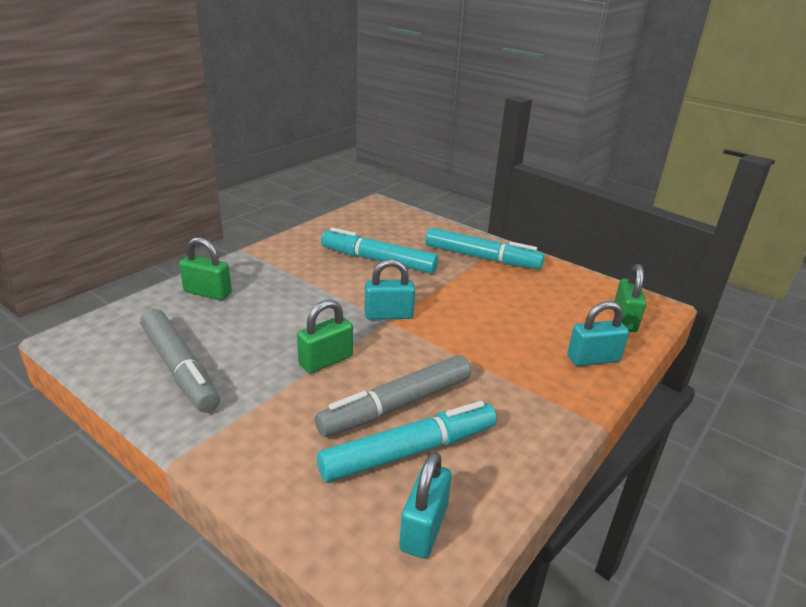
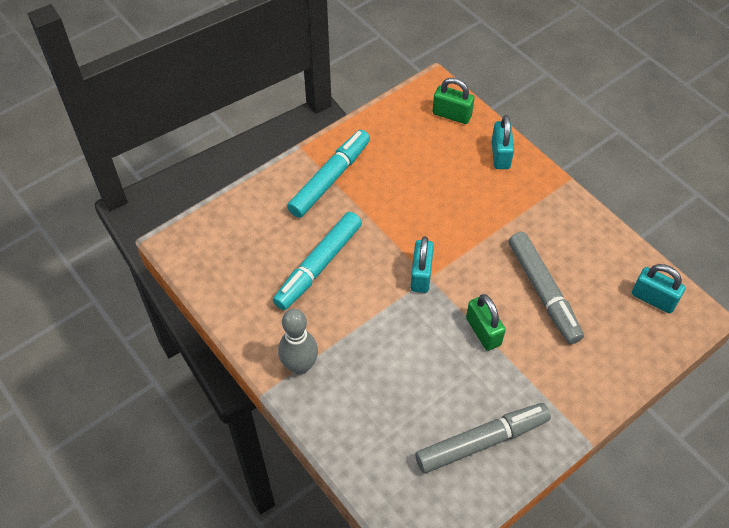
camera: 75 degrees left, 25 degrees up
(208, 292) = (357, 423): green padlock -> none
(268, 261) = (300, 366): none -> grey bowling pin
(409, 451) = (590, 293): turquoise marker -> none

